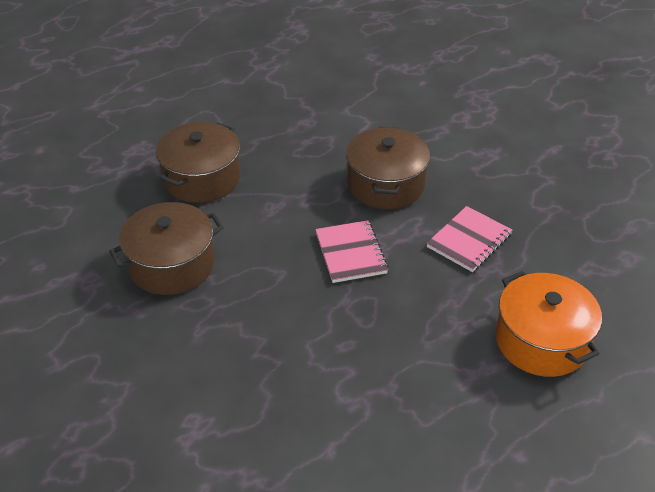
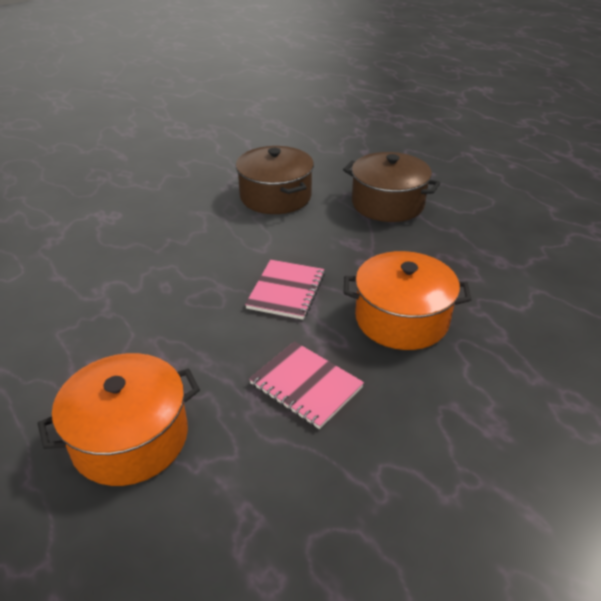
camera: 90 degrees right, 5 degrees down
(351, 253) = (286, 291): pink notebook -> pink notebook turned 60 degrees counterclockwise
(386, 184) = (401, 319): brown pot -> orange pot

